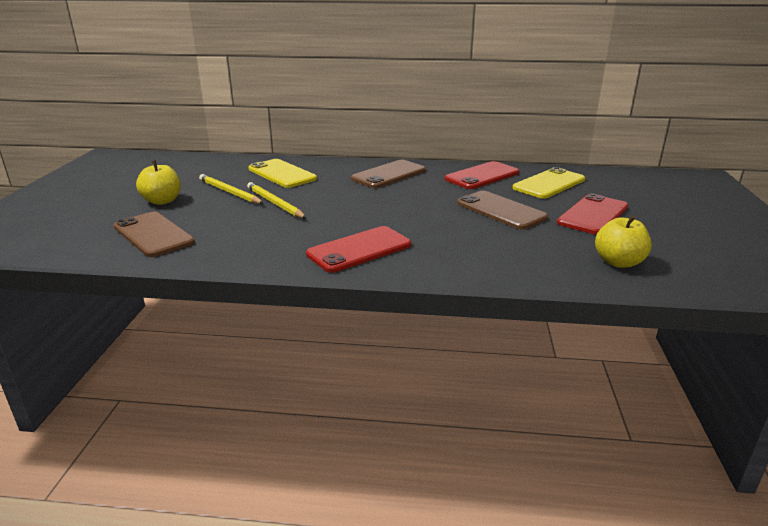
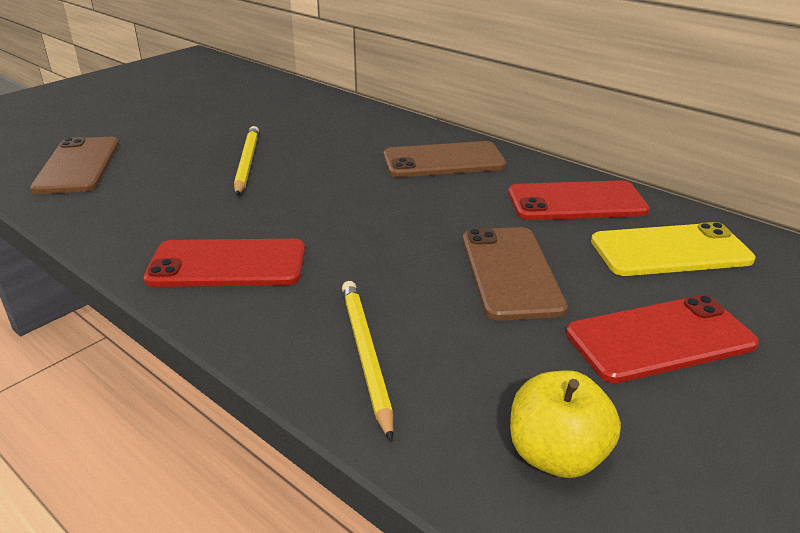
camera: 35 degrees right, 5 degrees up
(162, 201) = (150, 126): yellow apple -> none
(229, 192) = (227, 133): yellow pencil -> yellow pencil (365, 355)
(282, 174) = (318, 124): yellow phone -> none

